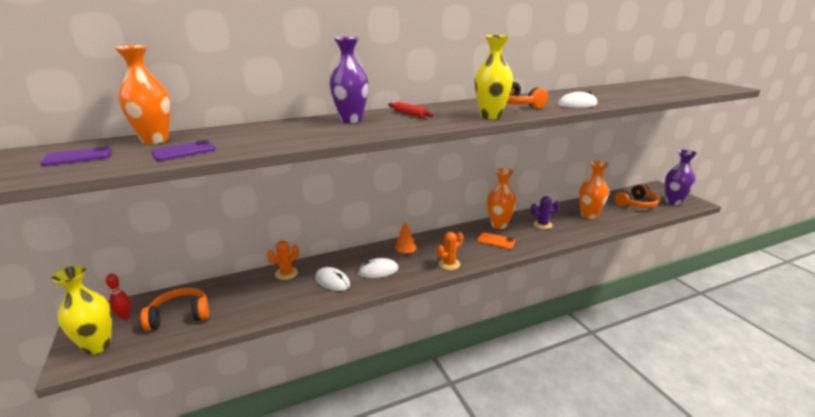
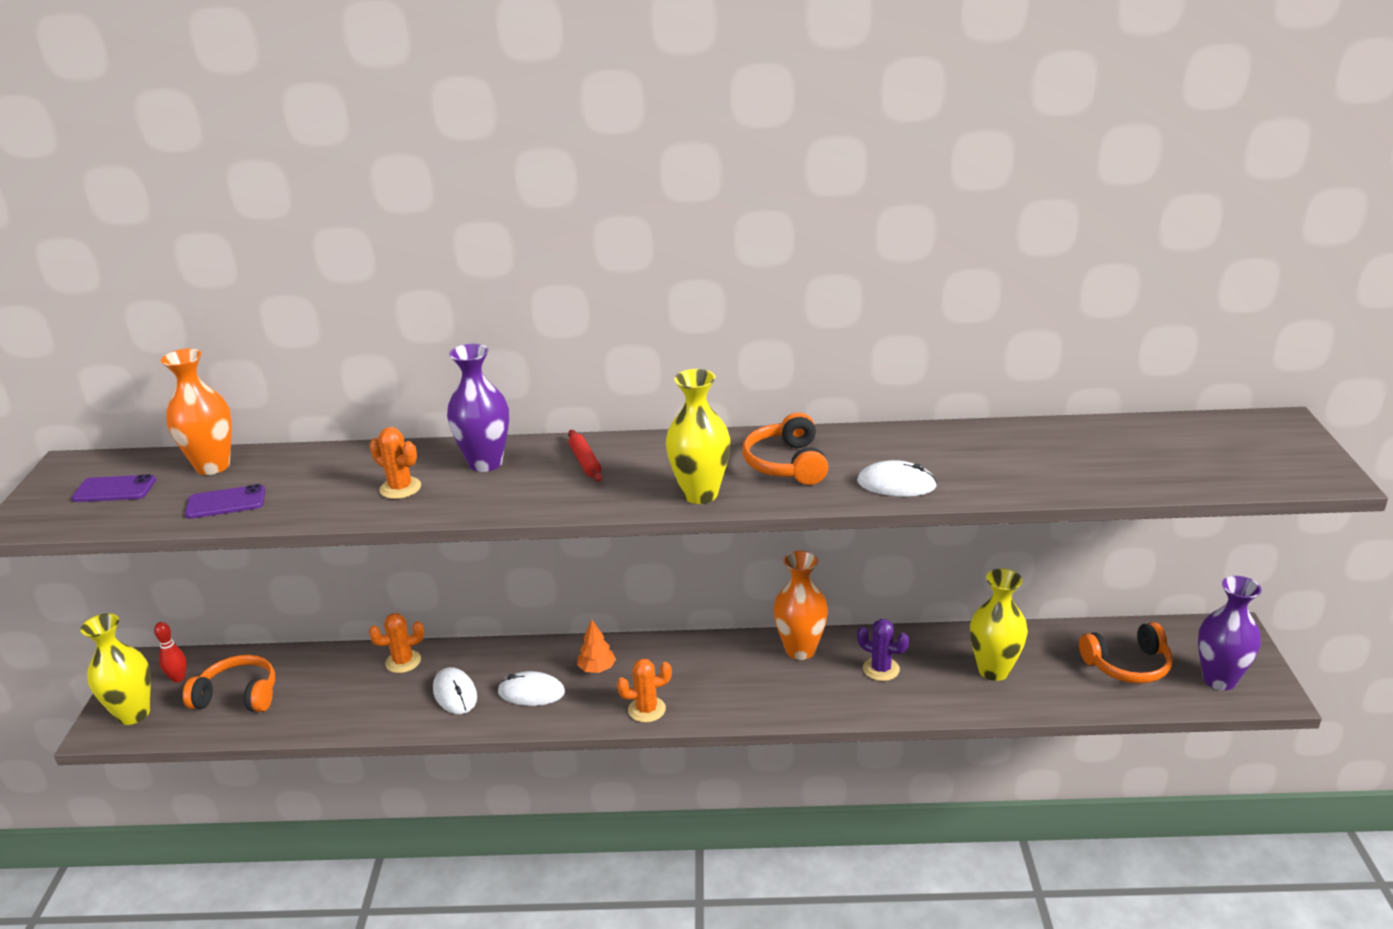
camera: 25 degrees right, 5 degrees up
(309, 133) = (400, 488): none -> orange cactus
(495, 241) = (762, 683): orange phone -> none
(589, 216) = (993, 670): orange vase -> yellow vase

